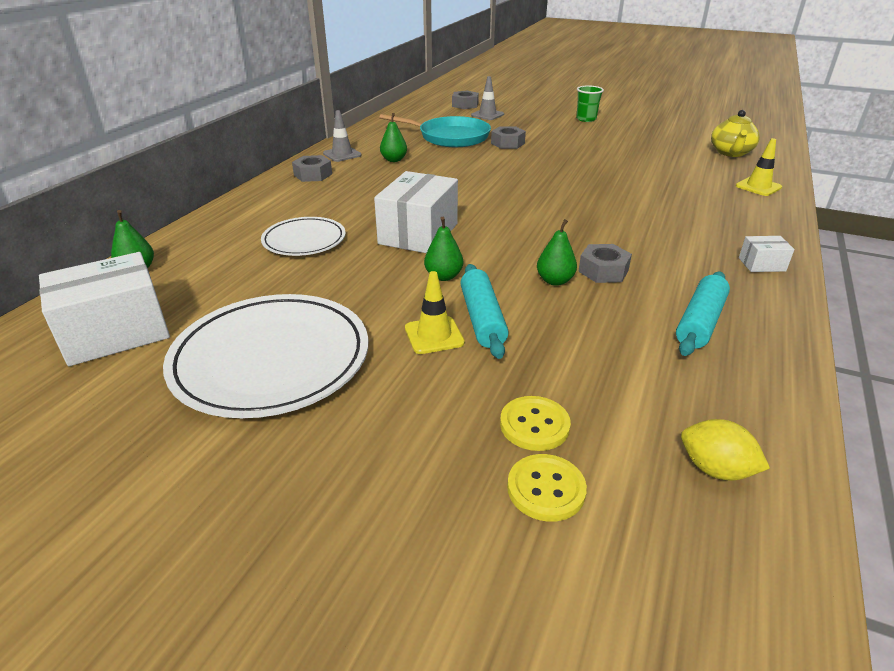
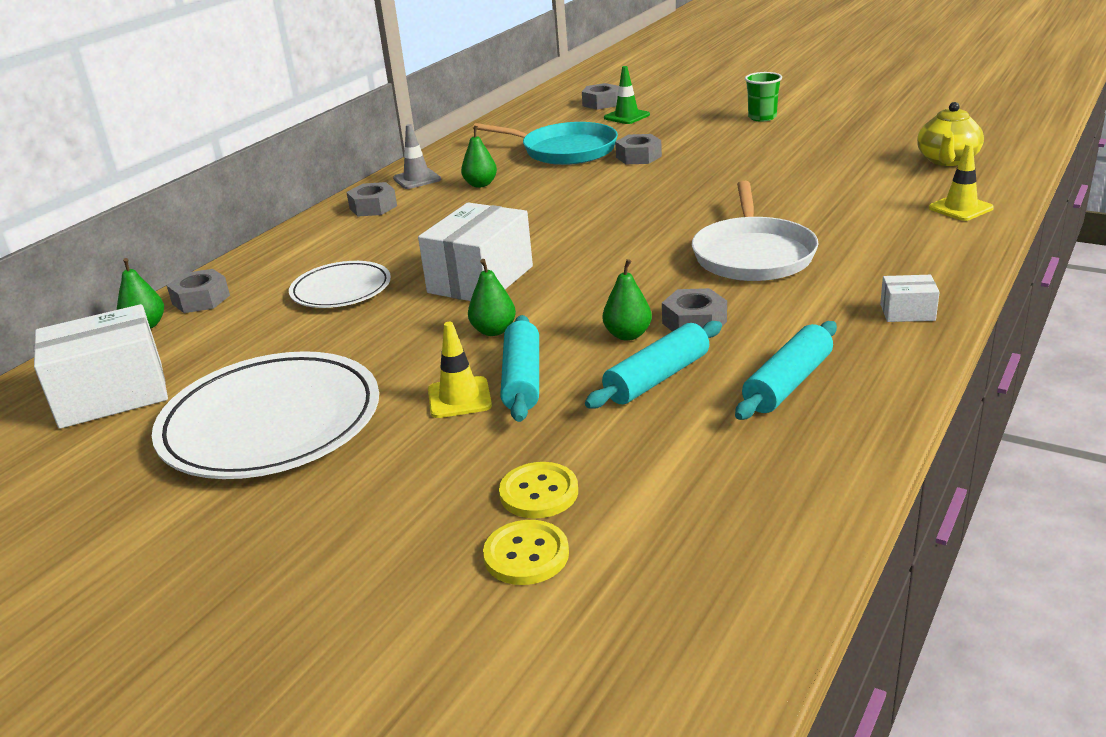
camera: 10 degrees right, 5 degrees down
(183, 247) = (201, 299): none -> grey nut
(487, 115) = (626, 116): grey traffic cone -> green traffic cone
(593, 318) = (657, 378): none -> turquoise rolling pin
(624, 218) = (753, 255): none -> white pan
(715, 469) = (725, 540): yellow lemon -> none

